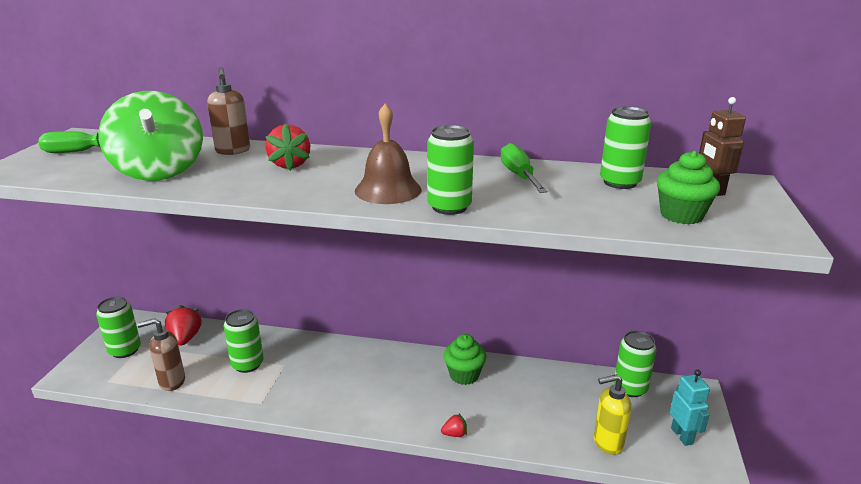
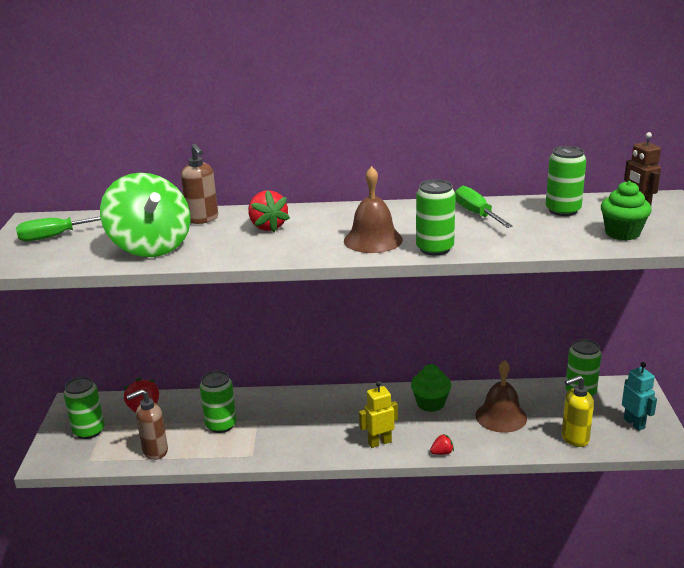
camera: 10 degrees left, 0 degrees up
(394, 410) = (379, 442): none -> yellow robot
(533, 402) = (501, 416): none -> brown bell

